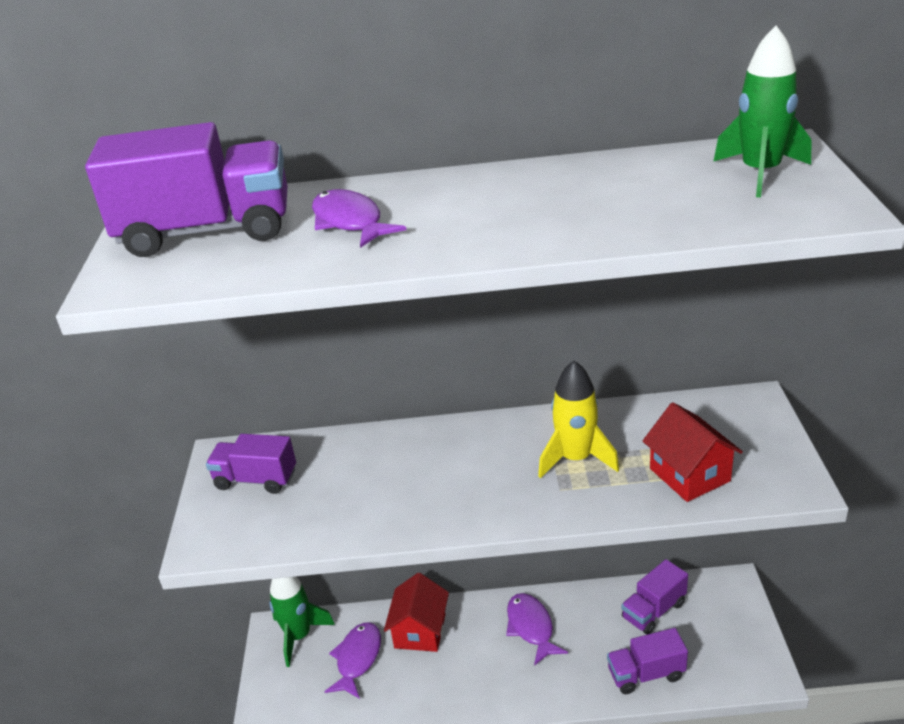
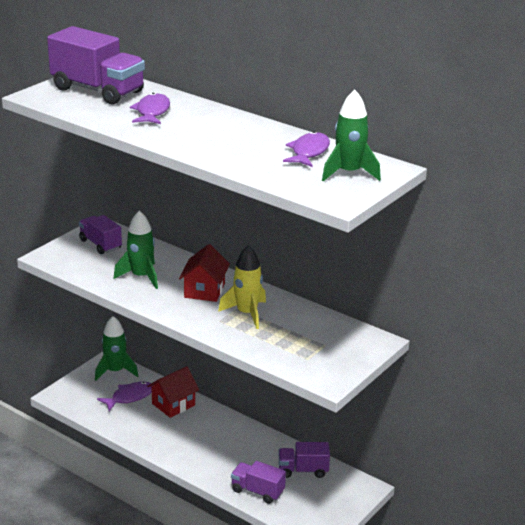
camera: 35 degrees right, 5 degrees down
(376, 492) = (141, 277): none -> green rocket
(531, 627) = (229, 437): purple fish -> purple fish (309, 152)
(689, 474) = (287, 348): red house -> red house (204, 290)

